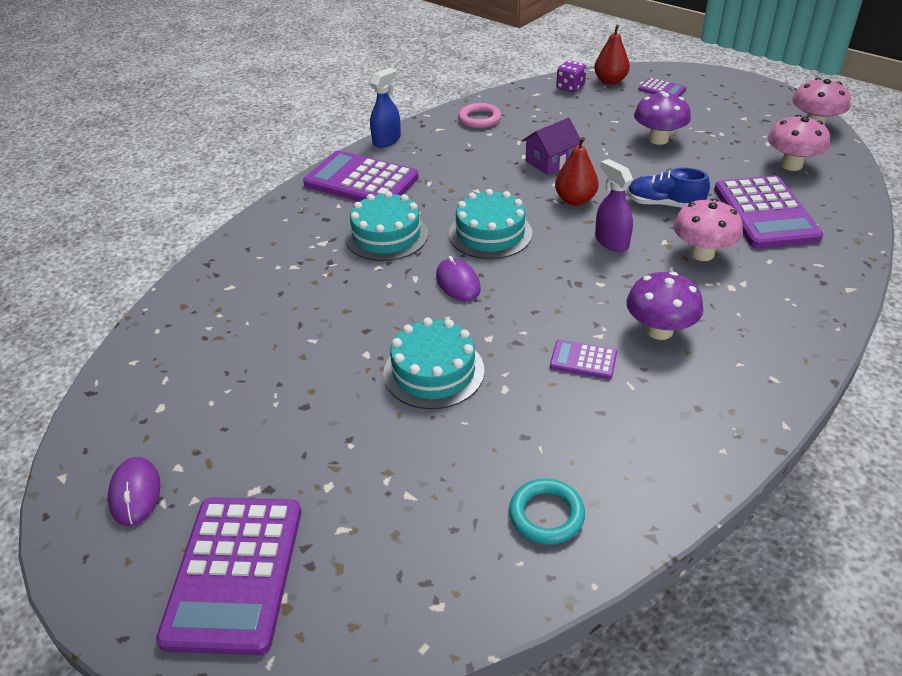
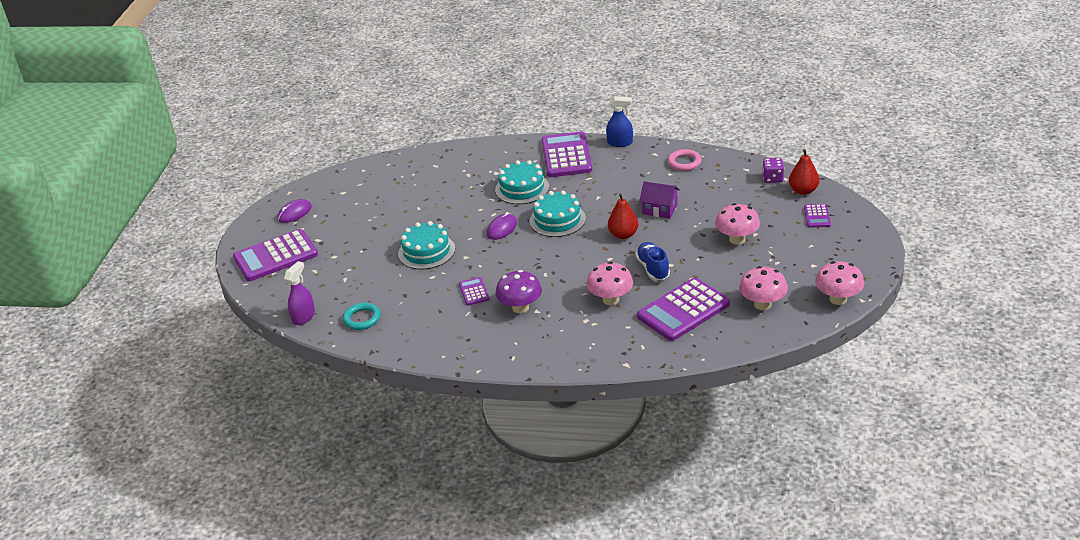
camera: 60 degrees right, 5 degrees down
(611, 241) = (591, 263): purple spray bottle -> purple spray bottle (303, 317)
(658, 139) = (737, 239): purple mushroom -> pink mushroom

